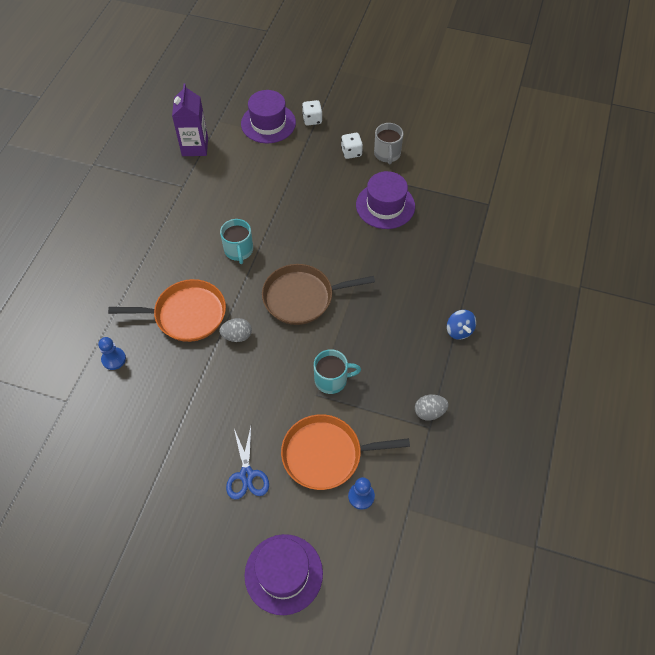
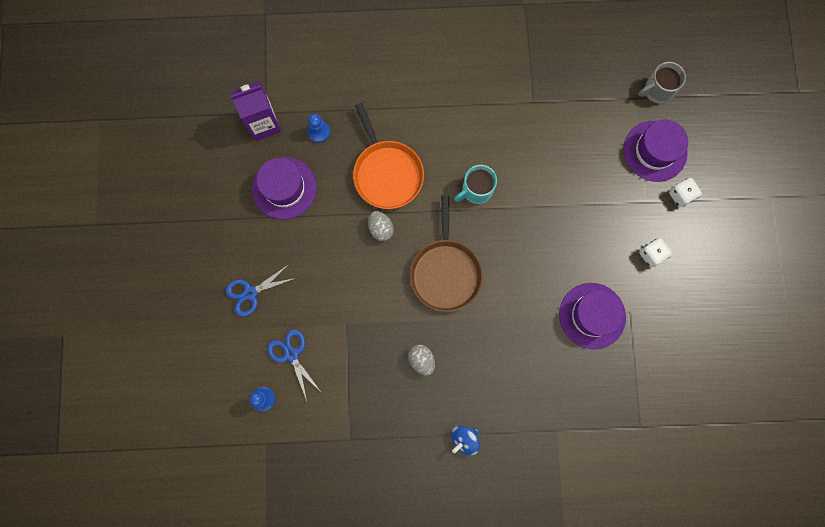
camera: 70 degrees right, 20 degrees up
(195, 147) = (589, 91): purple carton -> purple carton (264, 124)
(283, 574) = (177, 357): purple hat -> purple hat (284, 188)
(302, 297) = (445, 272): brown pan -> brown pan turned 150 degrees counterclockwise
(326, 454) = (291, 354): orange pan -> blue scissors
(332, 379) = (366, 333): turquoise mug -> none
(387, 154) = (665, 294): grey mug -> grey mug (657, 90)
(429, 412) = (365, 435): grey egg -> grey egg (421, 360)

